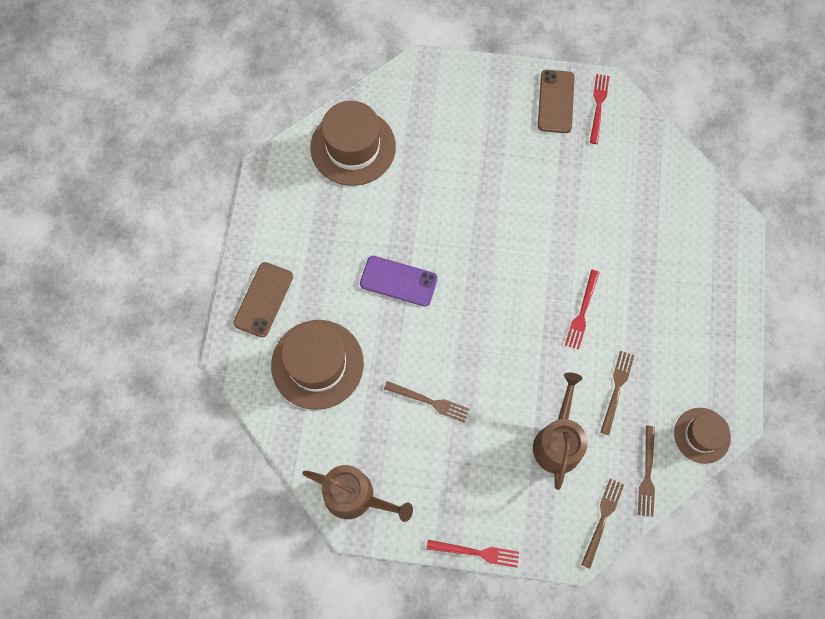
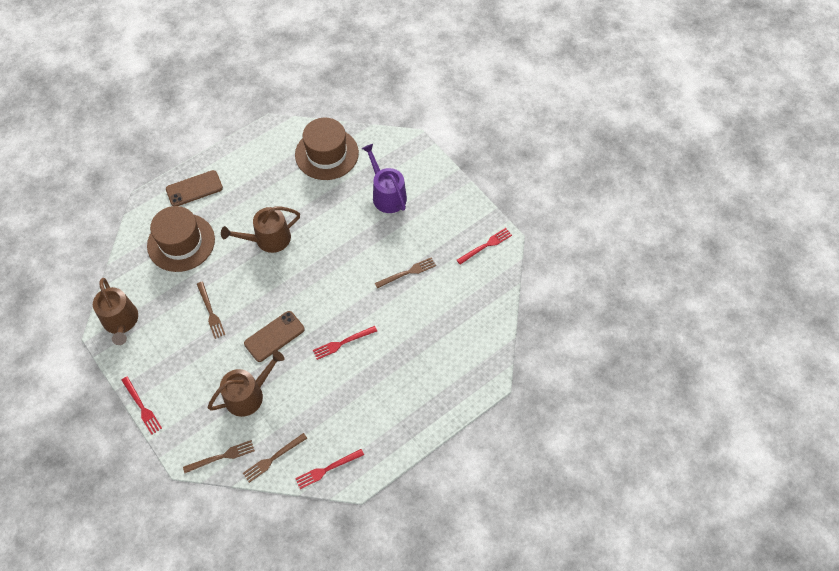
camera: 45 degrees right, 10 degrees down
(398, 281) = (268, 239): purple phone -> brown watering can
(457, 137) = (387, 195): none -> purple watering can
(556, 101) = (464, 223): brown phone -> brown phone (274, 336)
(616, 389) = (311, 399): brown fork -> brown fork (407, 273)
(702, 435) = (327, 469): brown hat -> red fork

